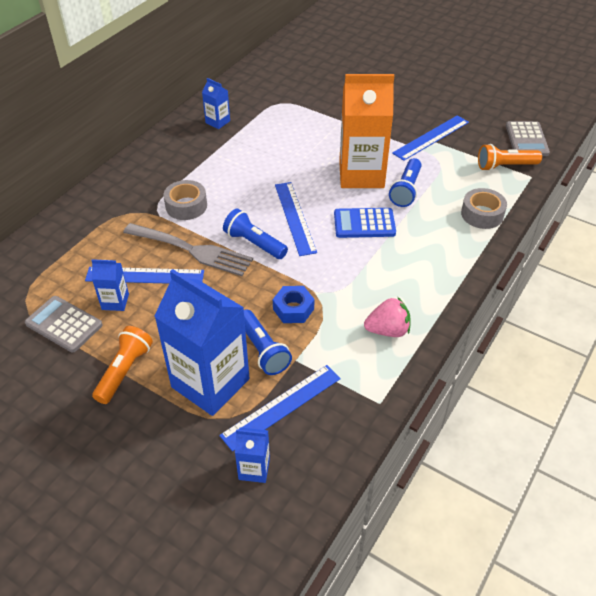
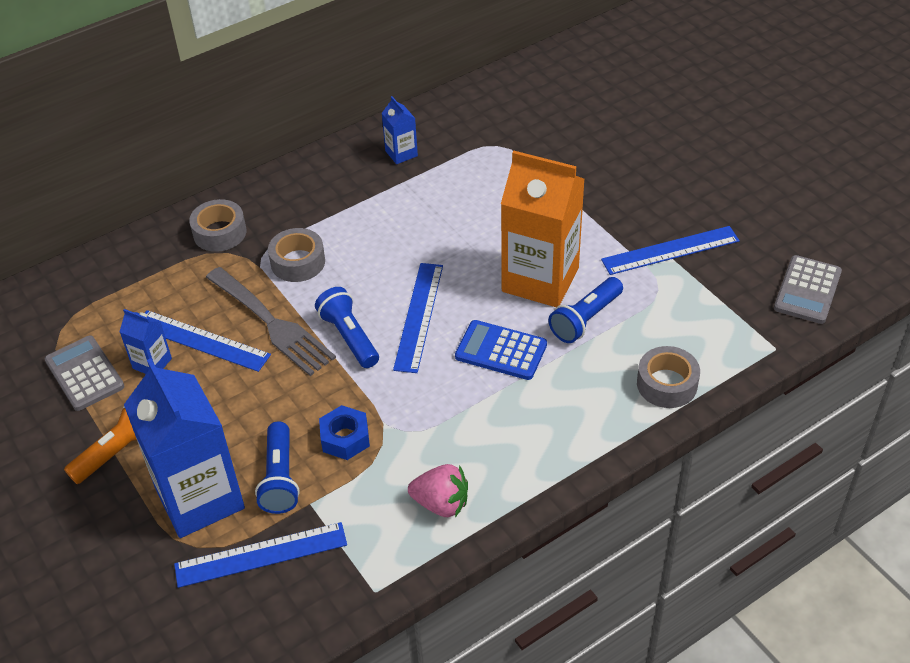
camera: 25 degrees right, 0 degrees up
(115, 201) = (220, 232): none -> grey tape
(254, 469) = (189, 616): blue carton -> none
(505, 166) = (747, 322): orange flashlight -> none

